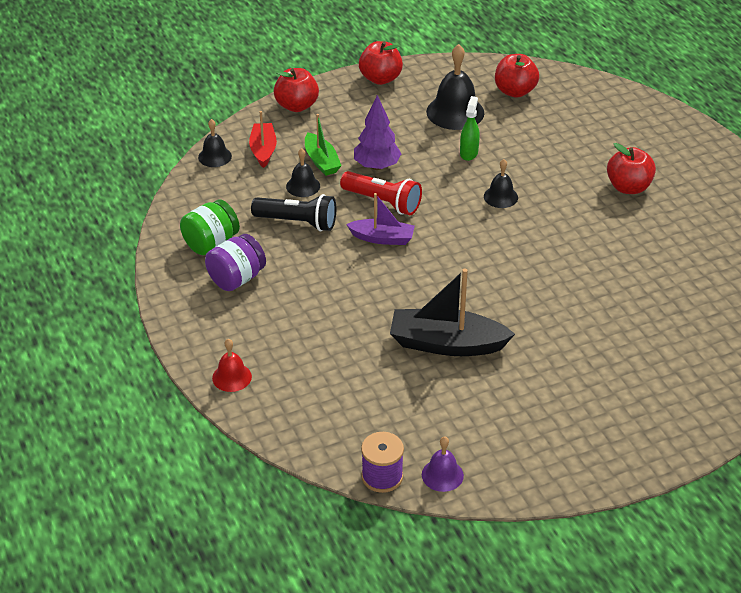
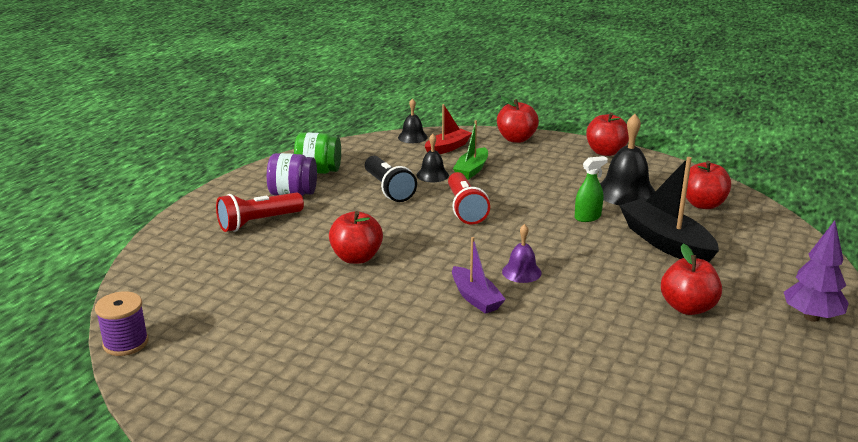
camera: 50 degrees right, 15 degrees down
(232, 377) = (180, 234): red bell -> none
(266, 322) = (258, 222): none -> red flashlight
(376, 166) = (503, 190): purple tree -> purple tree (811, 317)
(382, 238) = (422, 226): purple boat -> purple boat (475, 298)
(391, 297) = (356, 258): none -> red apple
(442, 475) = (156, 372): purple bell -> purple bell (521, 272)
(446, 344) = (332, 305): black boat -> black boat (666, 243)
(500, 197) = (559, 252): black bell -> none

